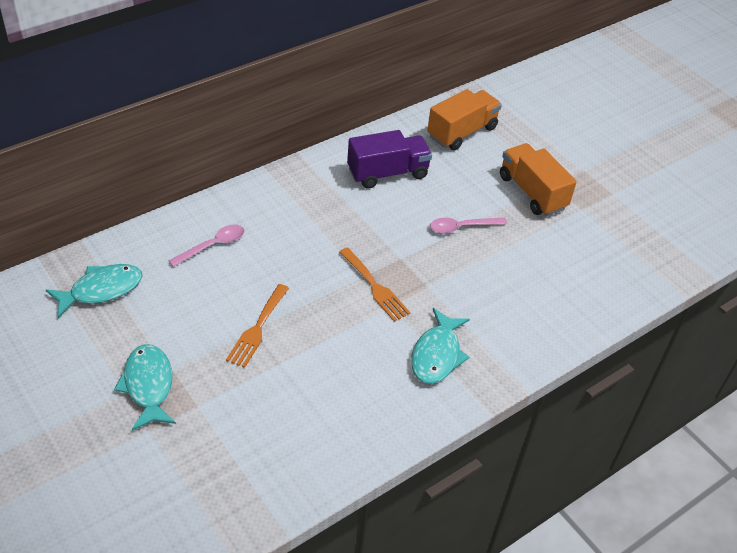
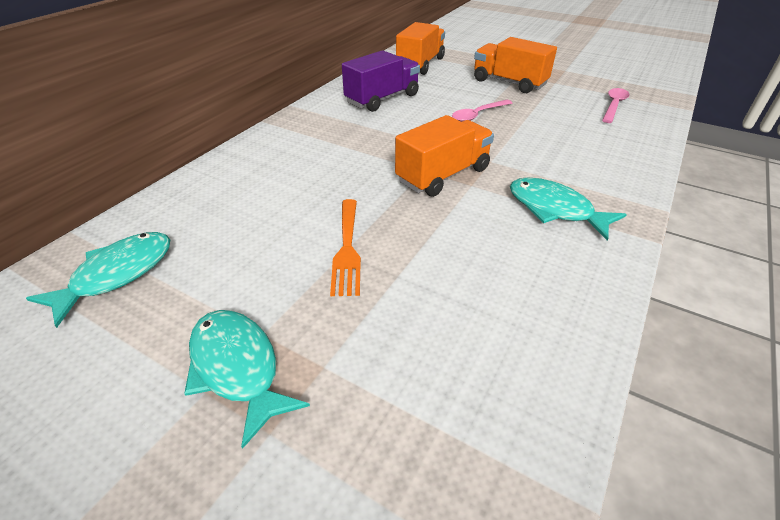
camera: 20 degrees left, 5 degrees down
(213, 245) = (245, 191): pink spoon -> pink spoon (614, 106)
(375, 287) = (443, 175): orange fork -> orange truck
(437, 355) = (554, 209): turquoise fish -> turquoise fish turned 135 degrees clockwise

